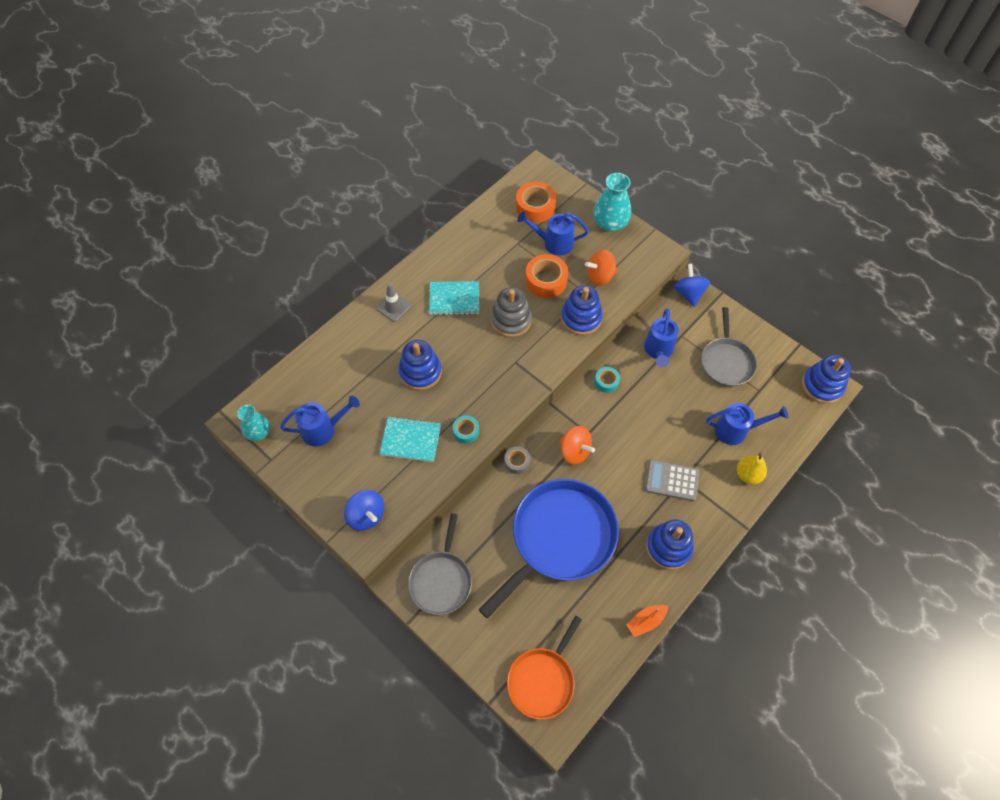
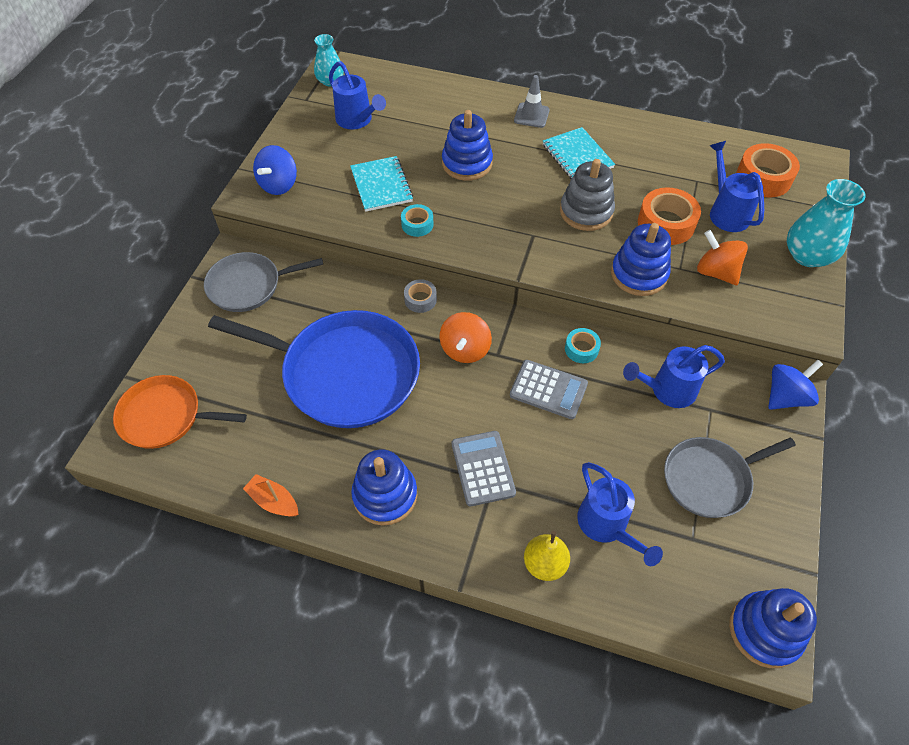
camera: 65 degrees right, 5 degrees down
(629, 416) = (548, 390): none -> grey calculator

